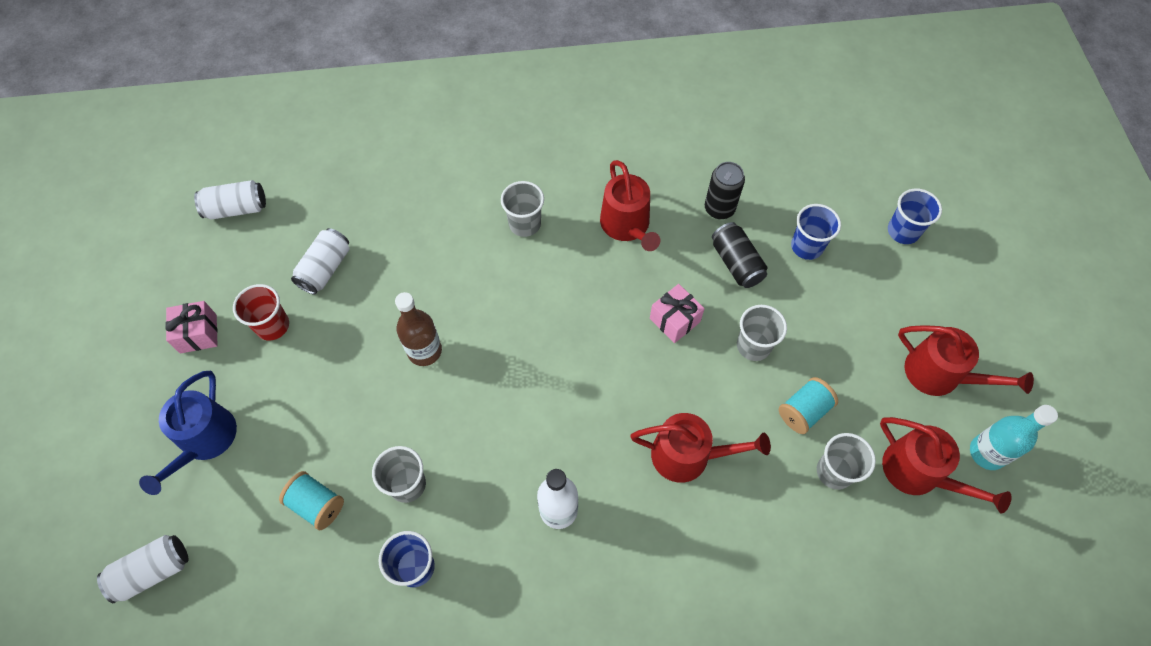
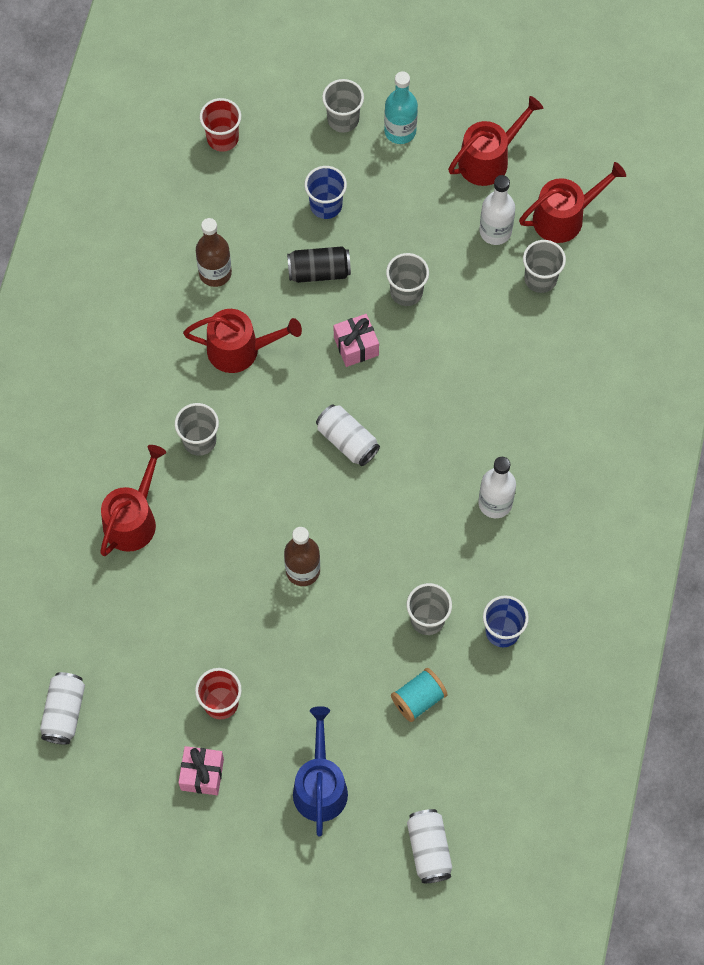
camera: 70 degrees left, 5 degrees up
(205, 440) = (320, 786): blue watering can -> blue watering can turned 120 degrees counterclockwise
(325, 269) = (175, 640): white can -> white can (347, 441)
(688, 455) = (485, 384): red watering can -> red watering can (133, 519)
(693, 182) = (215, 273): none -> brown bottle
(719, 209) = (254, 262): black can -> none
(803, 411) = (481, 279): turquoise spool -> none
(826, 145) = (222, 138): none -> red cup
(863, 408) = (495, 231): none -> white bottle
(903, 231) = (343, 119): blue cup -> grey cup
(987, 453) = (567, 159): turquoise bottle -> turquoise bottle (400, 131)

